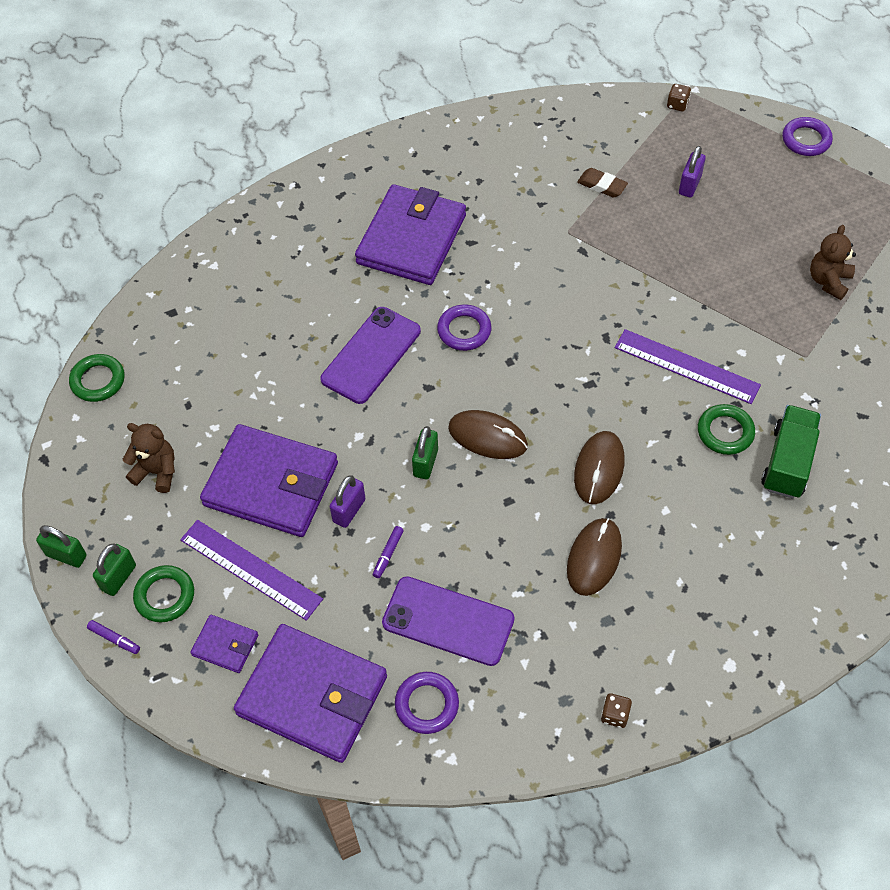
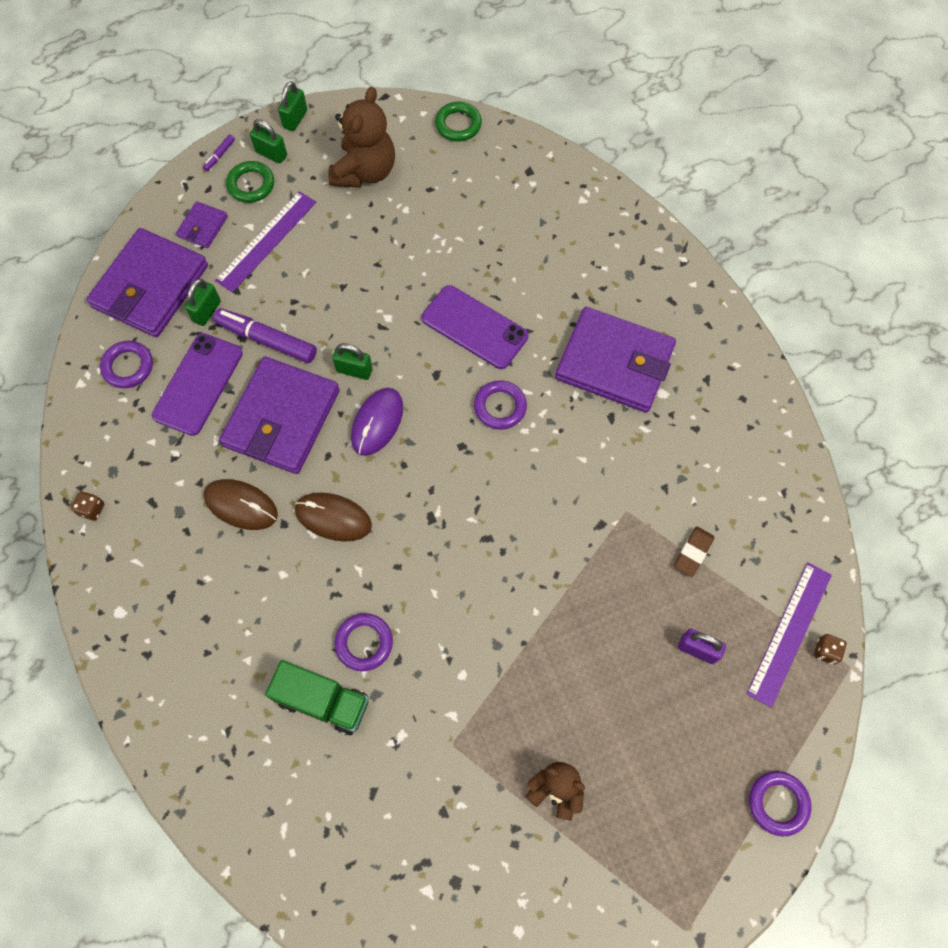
camera: 90 degrees right, 10 degrees up
(157, 472) = (365, 171): brown teddy bear -> brown teddy bear, size x1.62
(271, 484) = (344, 252): purple wallet -> purple wallet (282, 418)
(349, 510) = (312, 310): purple padlock -> none
(349, 624) = (207, 311): none -> green padlock
(388, 554) = (267, 340): purple marker -> purple marker, size x2.20
(487, 437) = (377, 422): brown mouse -> purple mouse
(686, 366) = (446, 614): purple ruler -> purple ruler (789, 633)
(725, 432) = (364, 643): green ring -> purple ring

